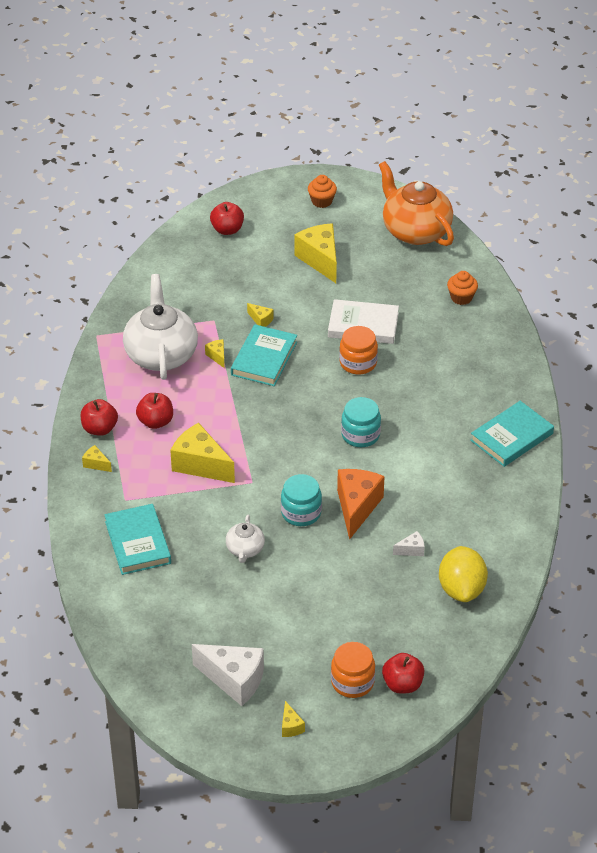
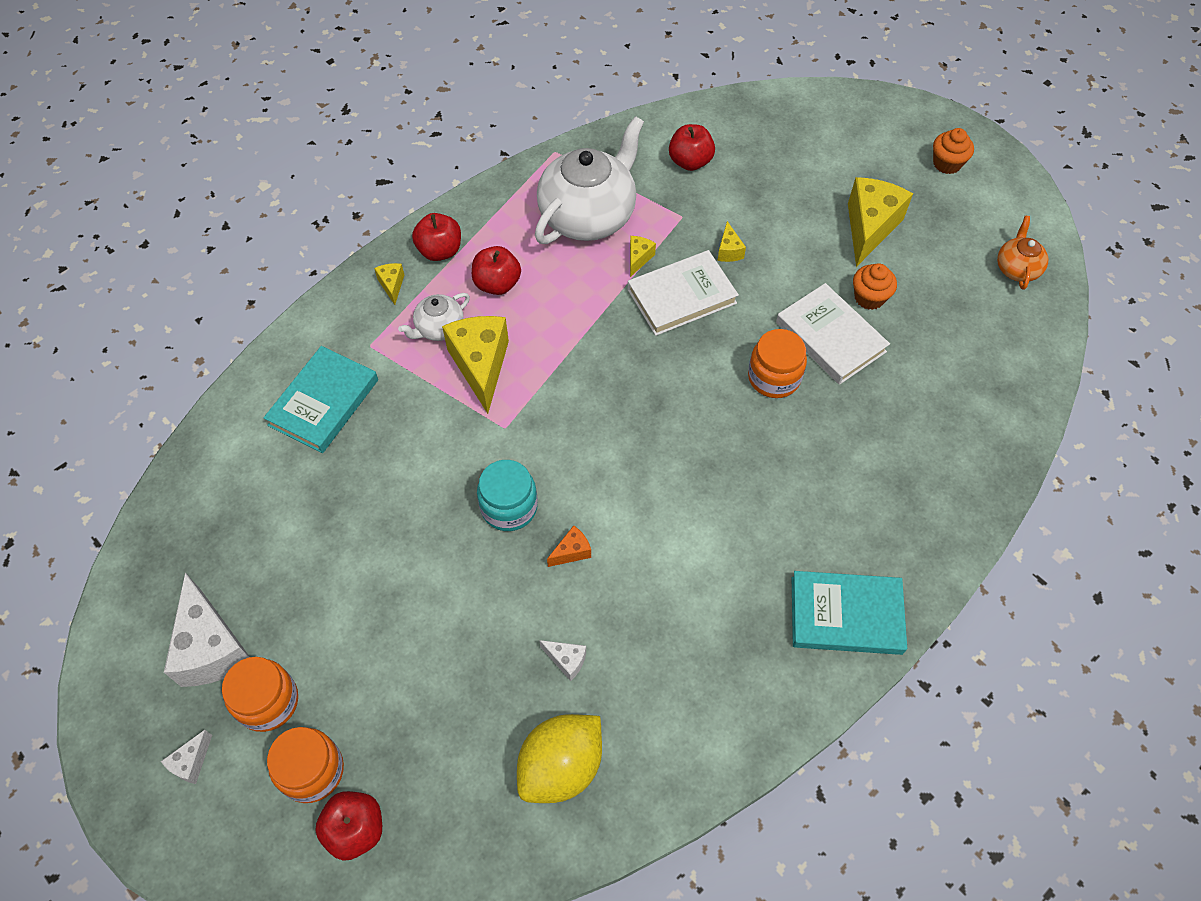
camera: 45 degrees right, 15 degrees up
(227, 229) = (810, 129): red apple -> red apple (690, 162)
(245, 549) = (406, 501): white teapot -> white teapot (439, 328)
(264, 358) = (681, 296): turquoise book -> white book
(291, 726) = (191, 763): yellow cheese -> white cheese
(293, 676) = (268, 701): none -> orange jar
(357, 507) = (572, 552): orange cheese -> orange cheese, size x0.46
(360, 435) = (677, 466): turquoise jar -> none
(415, 231) = (1017, 268): orange teapot -> orange teapot, size x0.48
(461, 297) = (982, 388): orange cupcake -> orange cupcake (869, 297)

